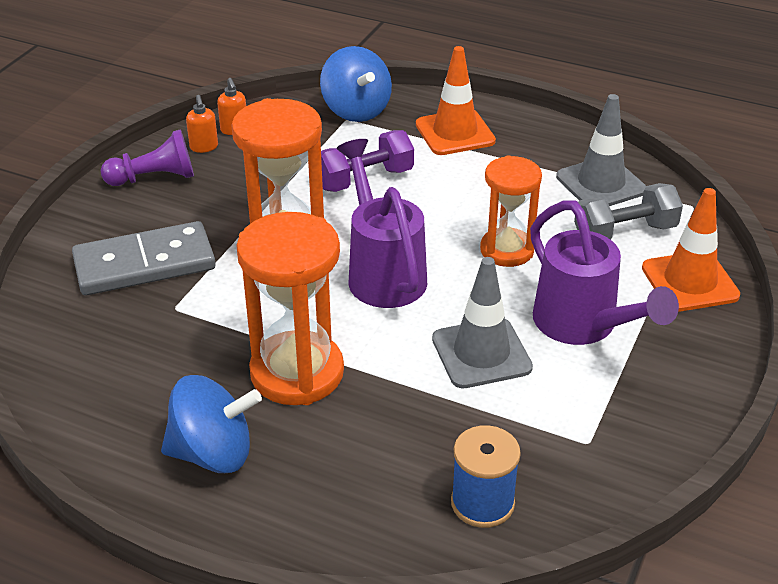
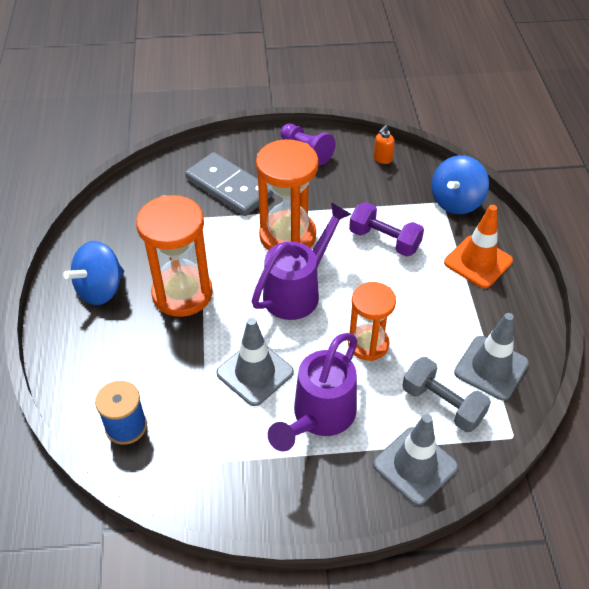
camera: 60 degrees right, 10 degrees up
(204, 147) = (353, 155): orange soap dispenser -> none
(213, 453) = (100, 289): blue spinning top -> blue spinning top turned 75 degrees clockwise
(689, 282) = (415, 465): orange traffic cone -> grey traffic cone

